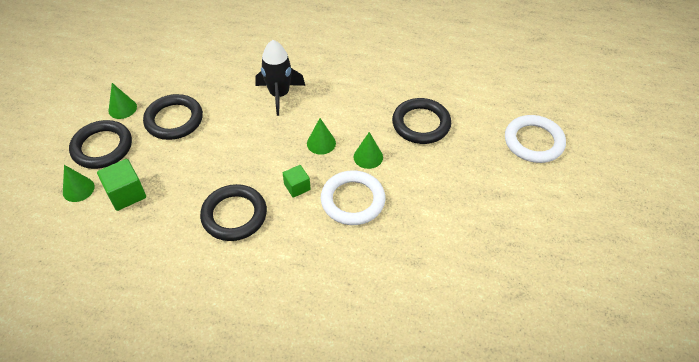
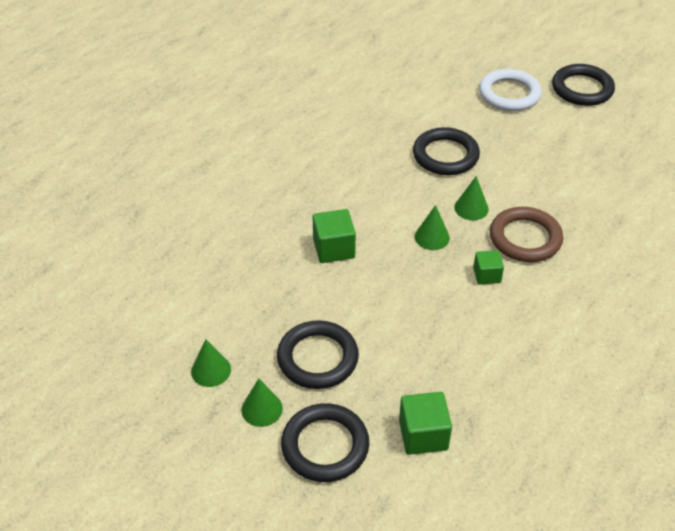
camera: 65 degrees left, 5 degrees down
(78, 189) = (389, 486): green cone -> green cone (211, 370)
(234, 215) = (503, 339): black ring -> black ring (582, 89)
(279, 95) = (334, 248): black rocket -> green cube
(353, 200) = (525, 238): white ring -> brown ring

